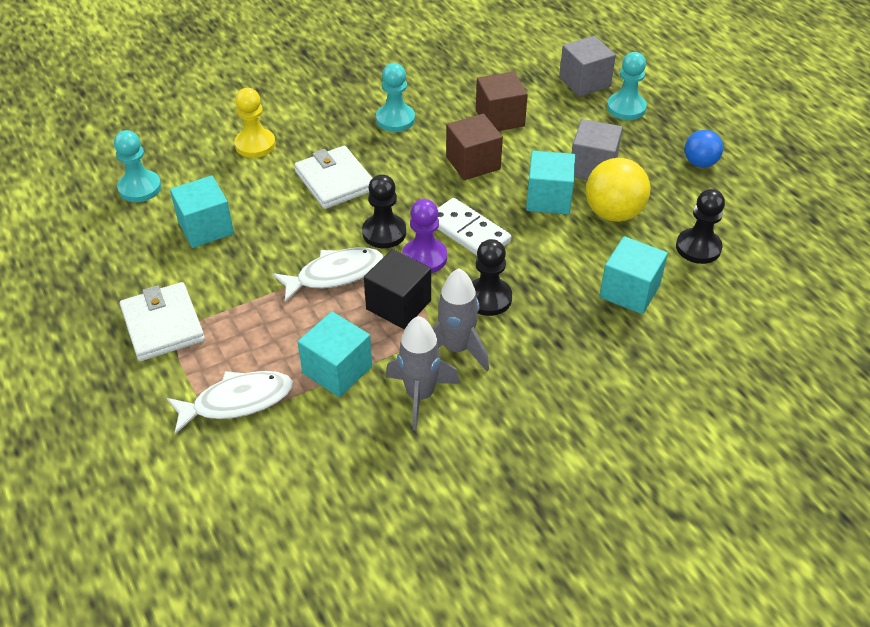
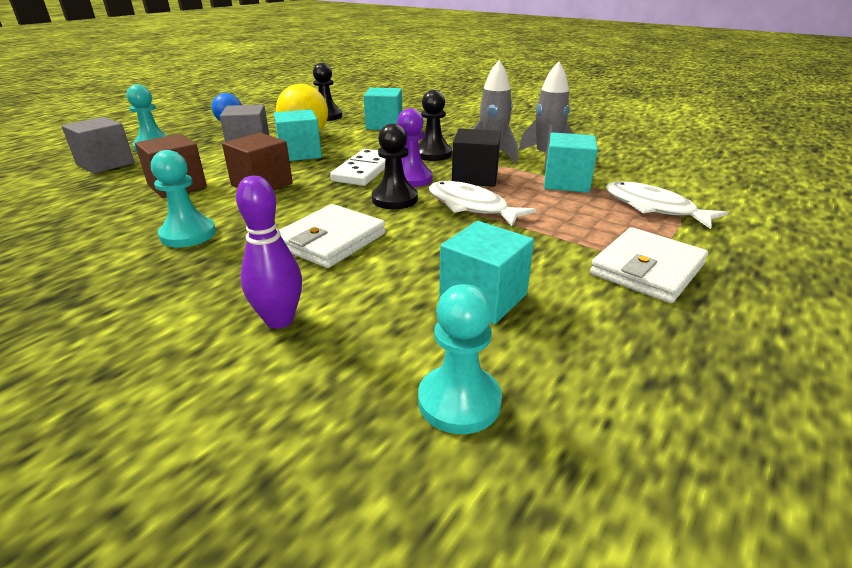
camera: 115 degrees left, 15 degrees down
(255, 145) = (279, 320): yellow pawn -> purple bowling pin

